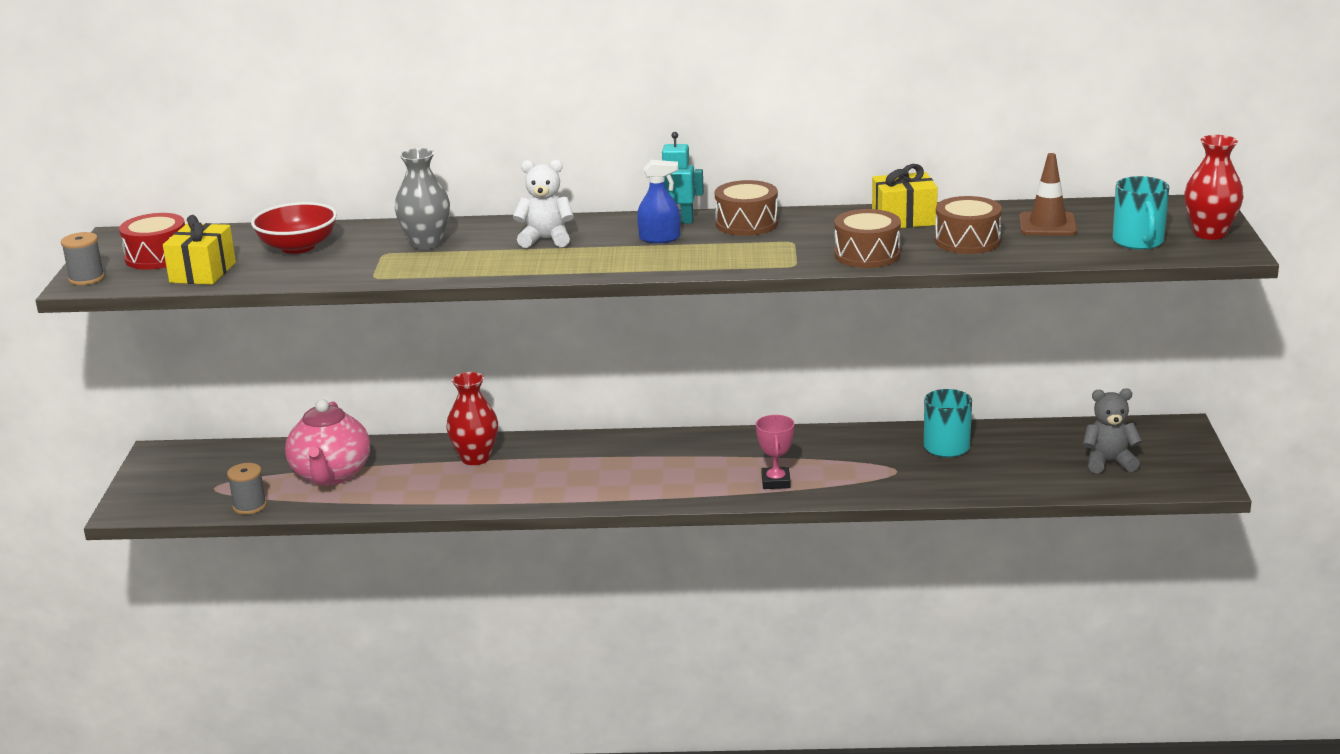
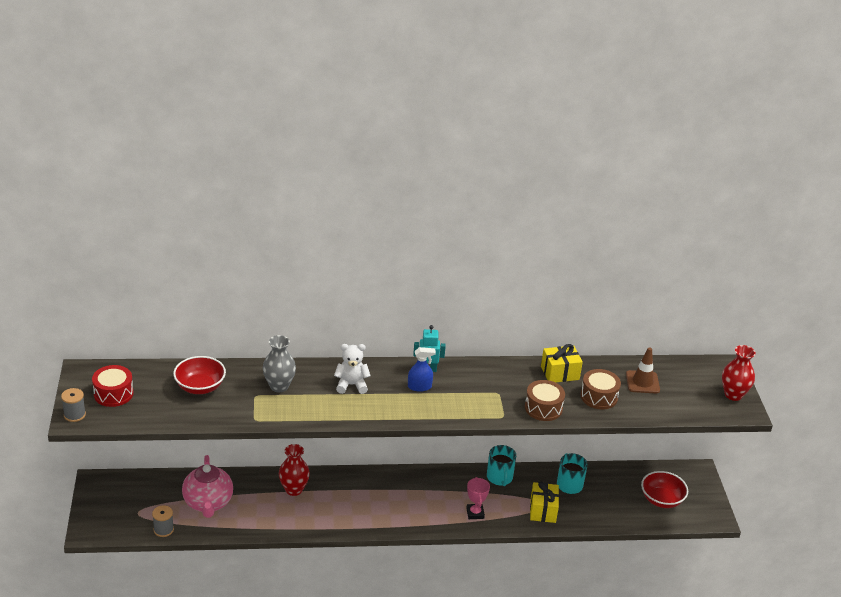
camera: 10 degrees left, 10 degrees up
(202, 272) = (147, 411): yellow gift -> yellow gift (543, 510)
(746, 224) = (468, 374): brown drum -> none
(1108, 462) = (661, 500): grey teddy bear -> red bowl
(1138, 242) = (694, 401): turquoise mug -> turquoise mug (499, 478)

